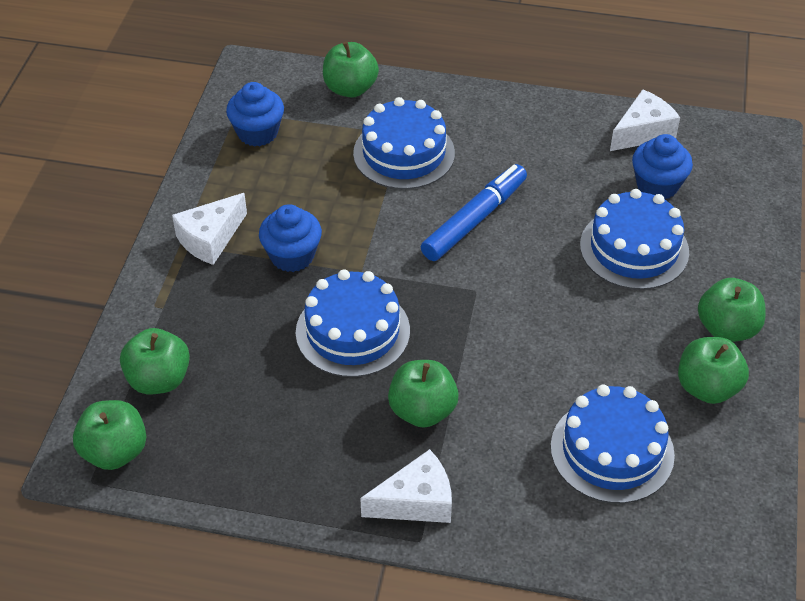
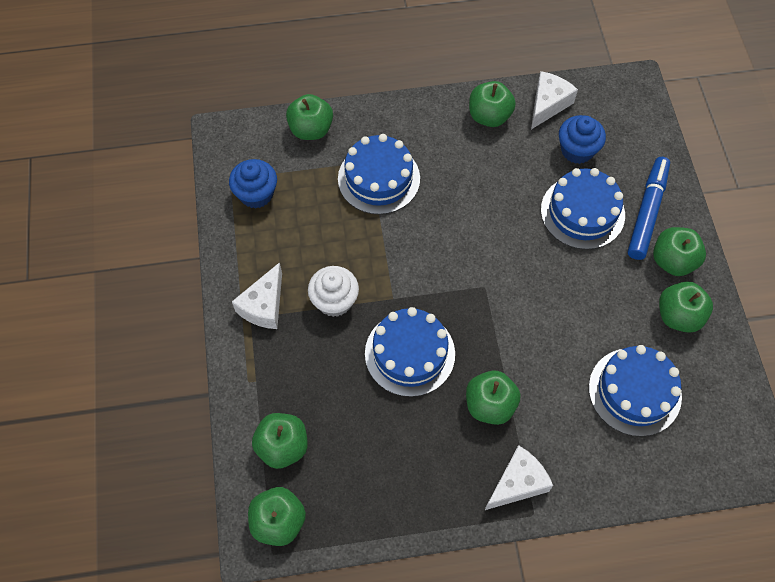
camera: 20 degrees left, 15 degrees up
(292, 256) = (334, 301): blue cupcake -> white cupcake
(474, 220) = (457, 223): blue marker -> blue marker (647, 212)
(565, 126) = (489, 116): none -> green apple

